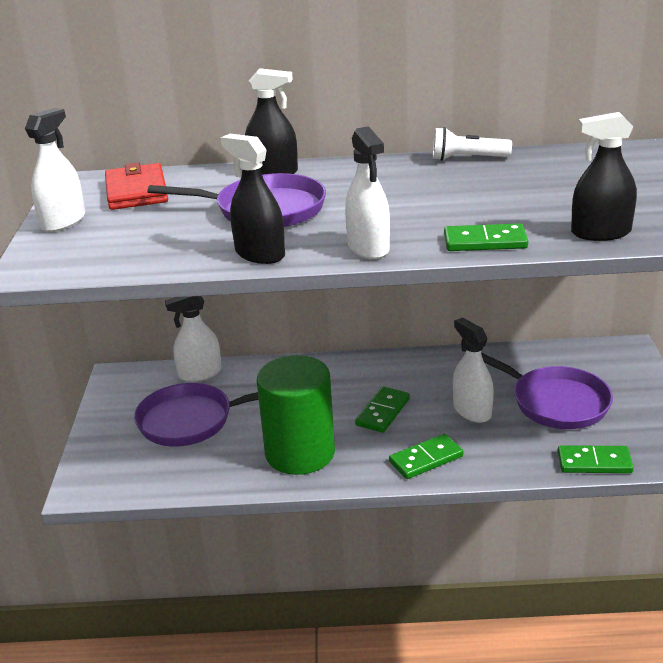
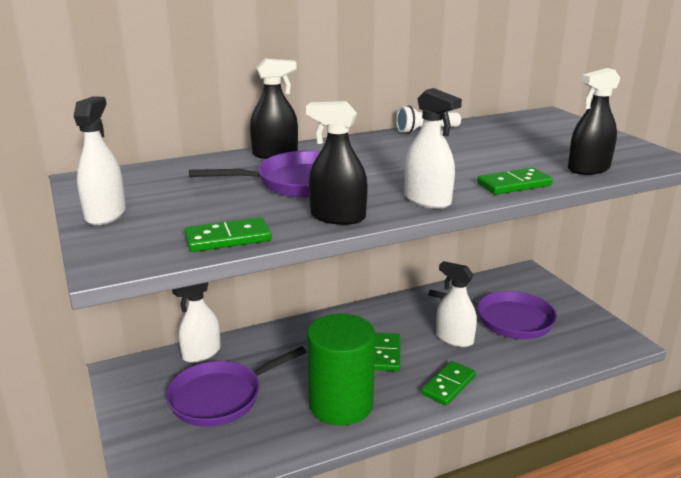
camera: 25 degrees left, 5 degrees down
(136, 191) = (158, 181): red wallet -> none
(594, 462) = (572, 359): green domino -> green domino (228, 238)

